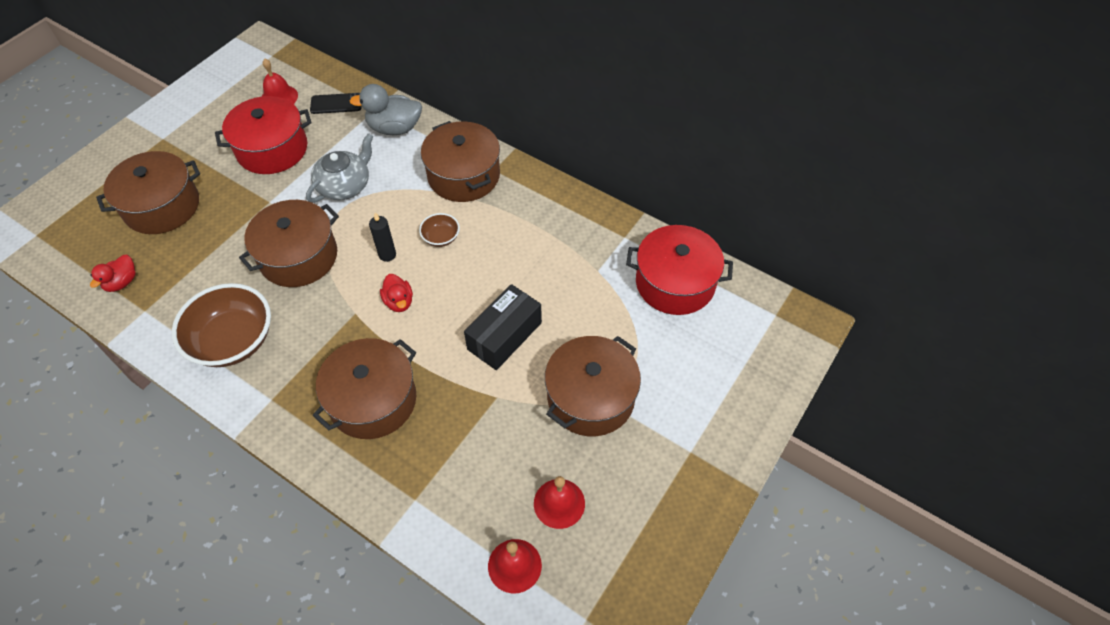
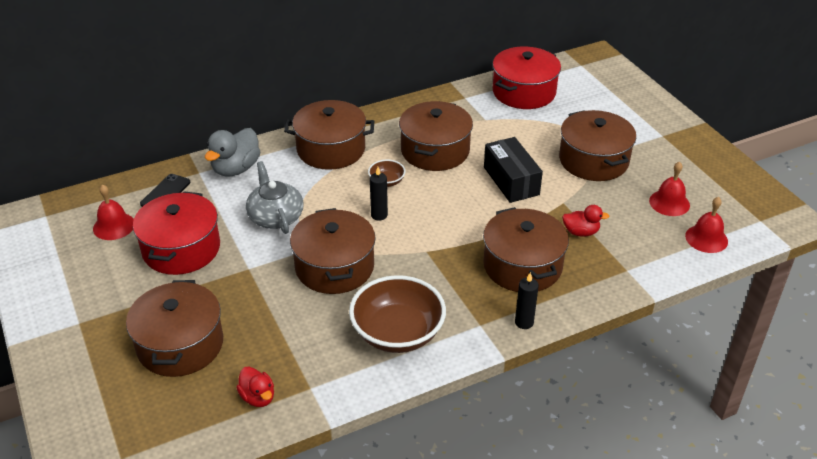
camera: 60 degrees left, 15 degrees down
(290, 434) = (524, 322): none -> black candle
(399, 302) = (434, 223): red duck -> red duck (581, 232)
(514, 253) = (435, 151): none -> brown pot

